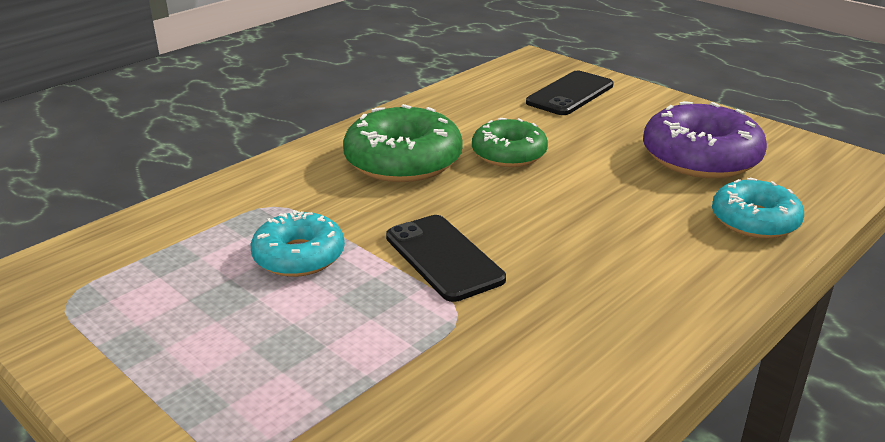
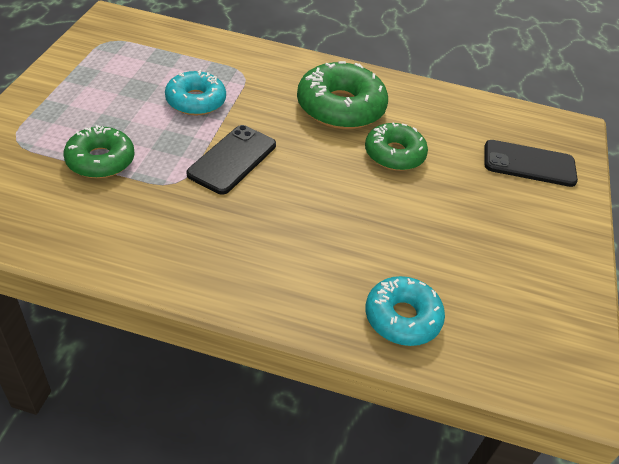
camera: 55 degrees right, 15 degrees up
(364, 372) = (100, 160): none -> green donut
(700, 157) = (487, 267): purple donut -> none

